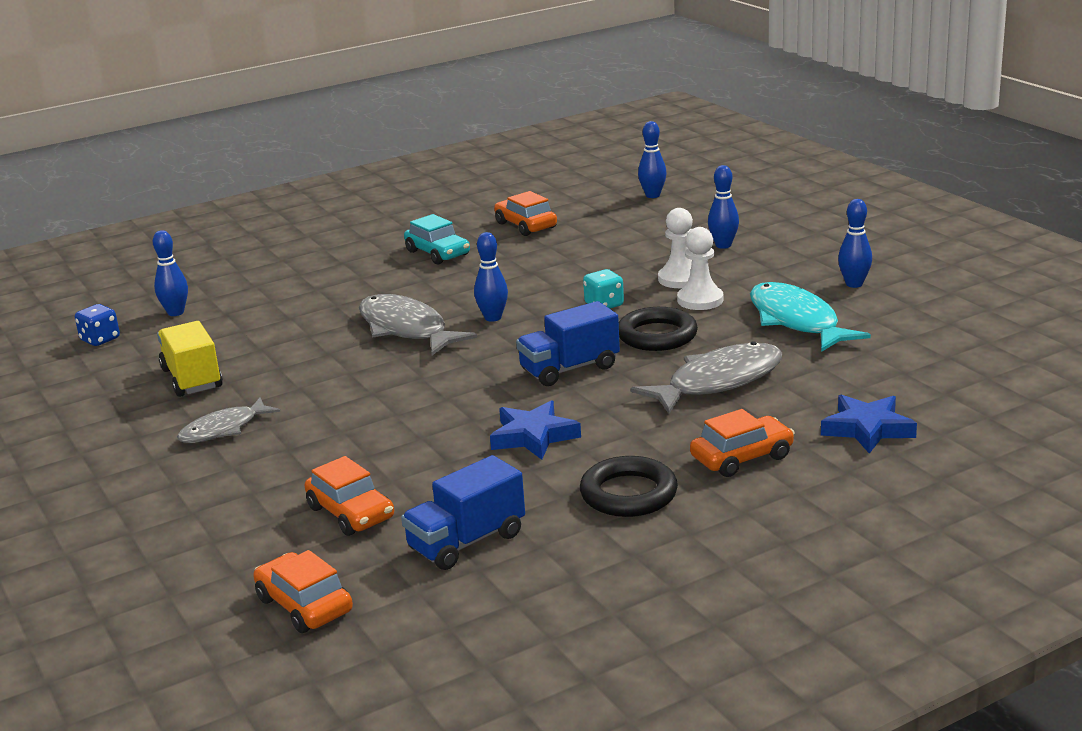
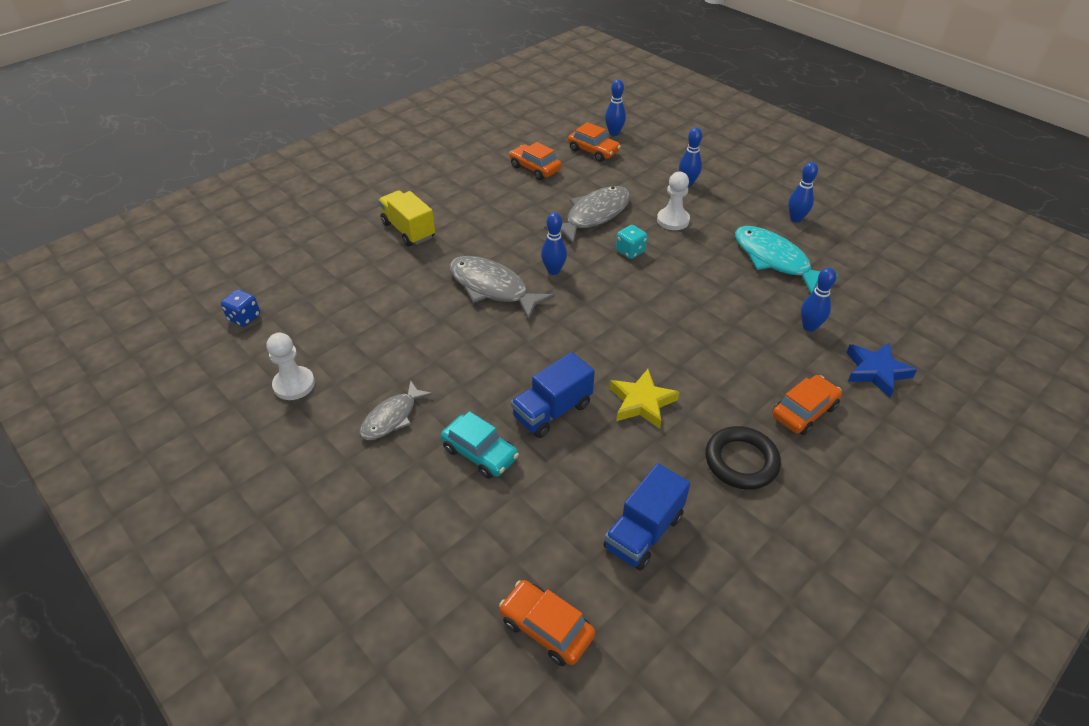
camera: 15 degrees left, 20 degrees up
(176, 313) = (297, 281): blue bowling pin -> blue bowling pin (809, 327)
(192, 379) = (341, 358): yellow truck -> yellow truck (408, 230)
(351, 513) = (537, 508): orange car -> orange car (593, 151)
(437, 253) = (481, 201): turquoise car -> turquoise car (480, 453)
(533, 436) = (642, 402): blue star -> yellow star
(569, 369) = (635, 324): blue truck -> blue truck (552, 411)
(657, 335) = (683, 282): black ring -> none
(700, 300) = (697, 242): white pawn -> white pawn (294, 384)
(718, 382) = (749, 329): grey fish -> grey fish (594, 215)

